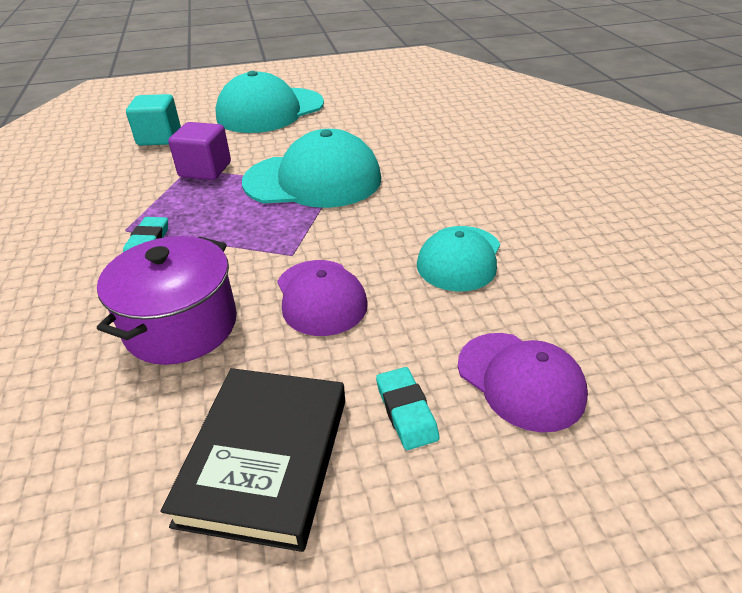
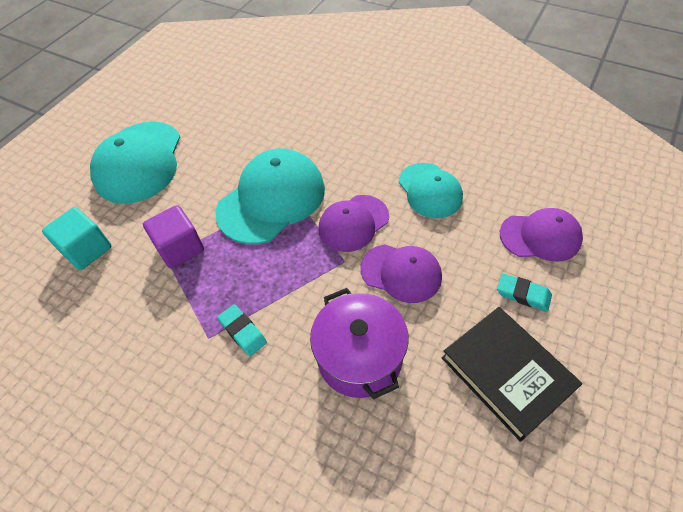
camera: 45 degrees left, 15 degrees up
(346, 235) = (353, 223): none -> purple cap

